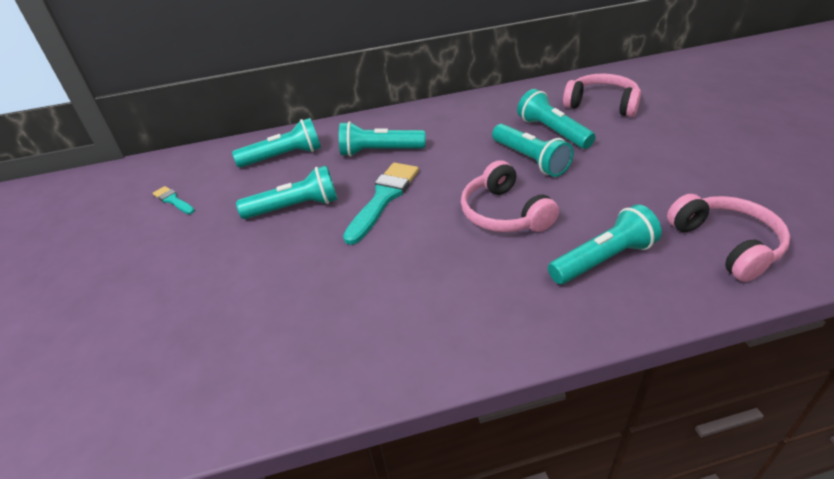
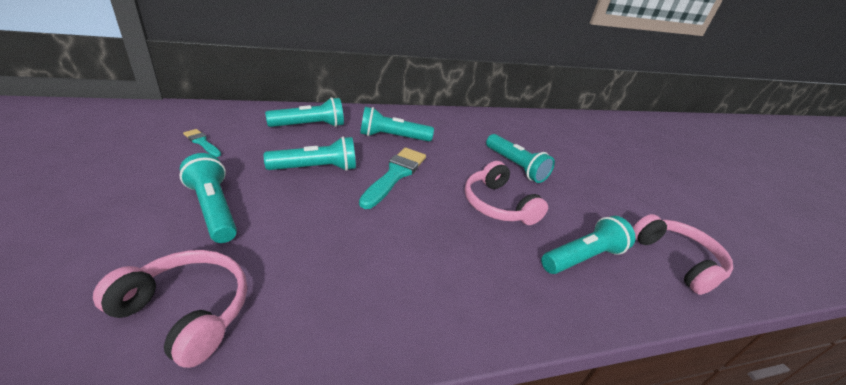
camera: 10 degrees left, 5 degrees down
(552, 132) = (531, 149): turquoise flashlight -> turquoise flashlight (214, 209)
(602, 104) = (565, 136): pink headphones -> pink headphones (186, 312)

